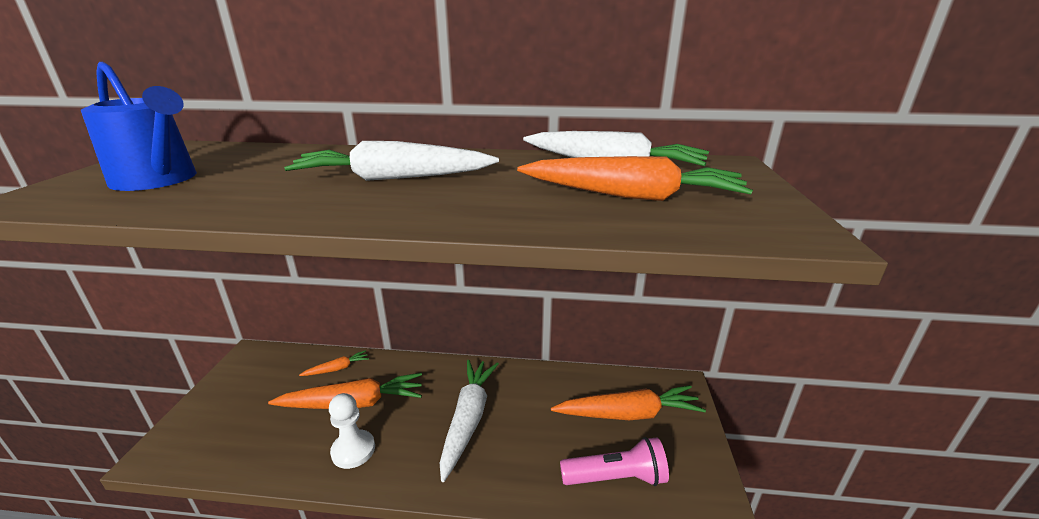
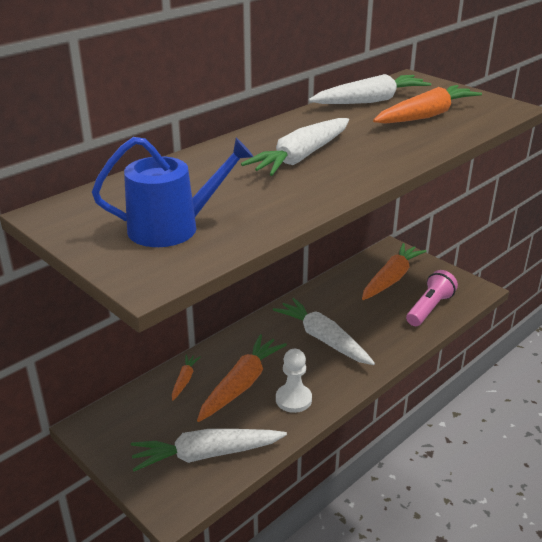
camera: 50 degrees left, 5 degrees up
(239, 435) = (206, 454): none -> white carrot

